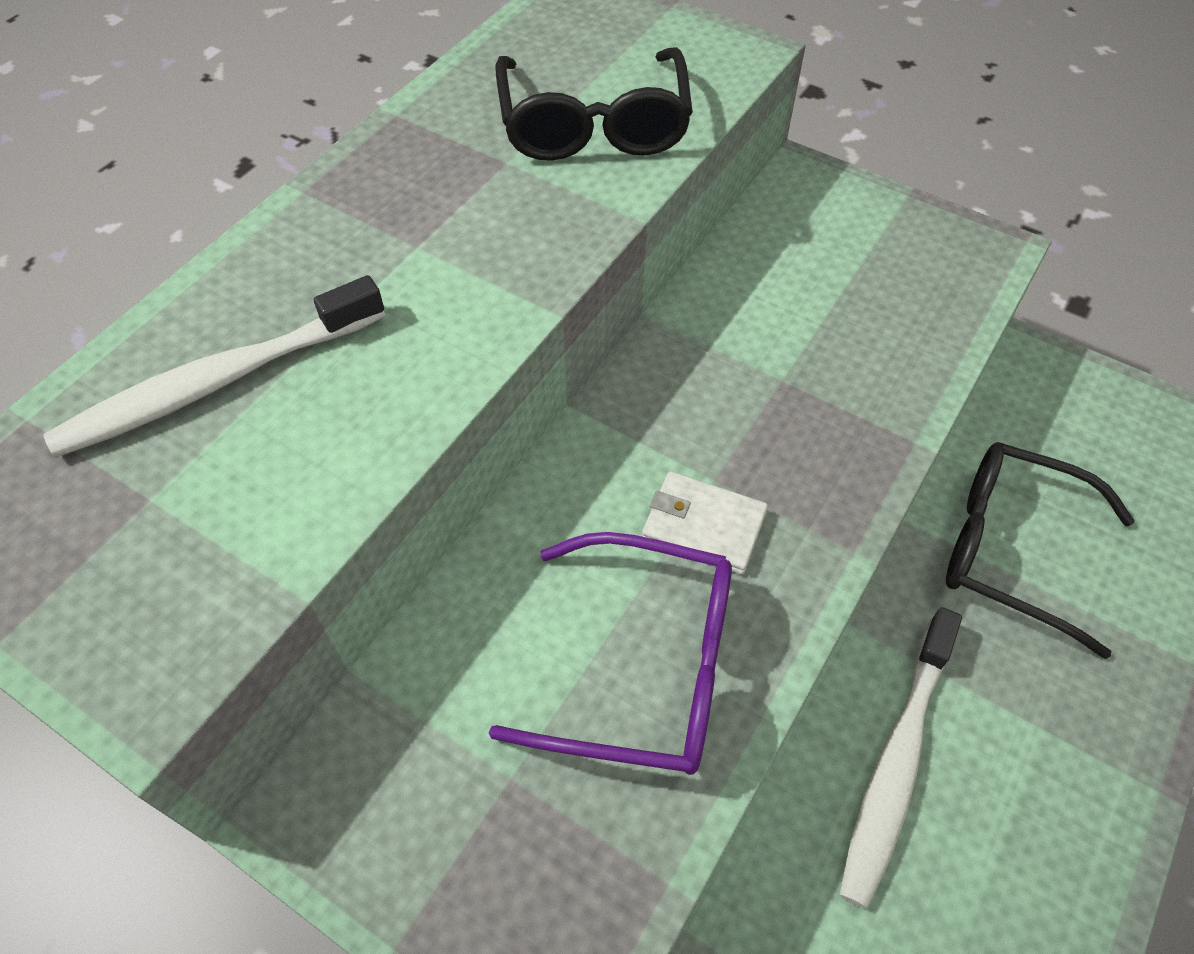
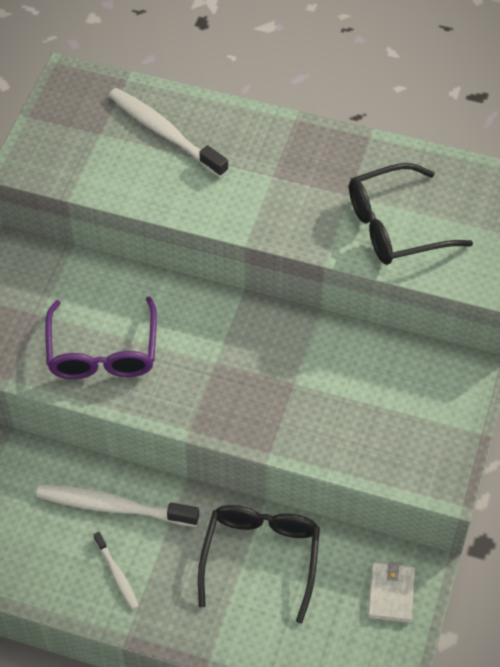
camera: 75 degrees right, 0 degrees up
(703, 525) = (186, 362): white wallet -> white wallet (391, 593)
(1039, 784) = (117, 574): none -> white toothbrush

